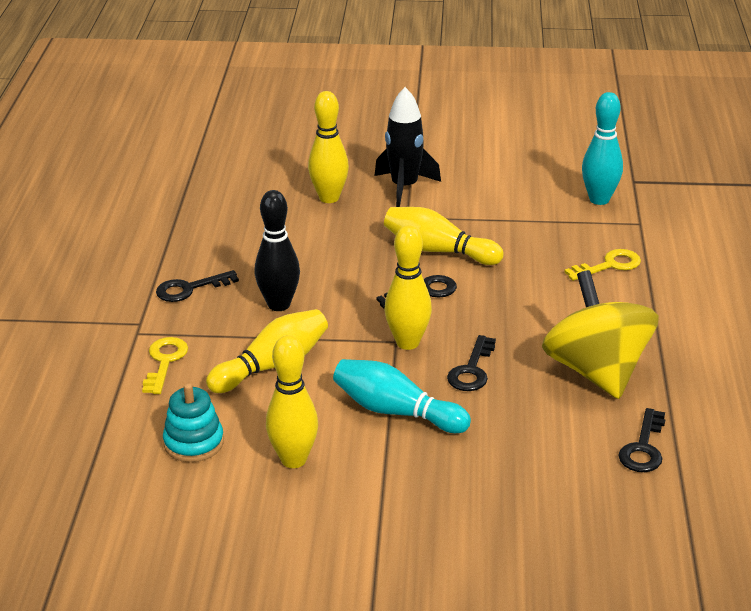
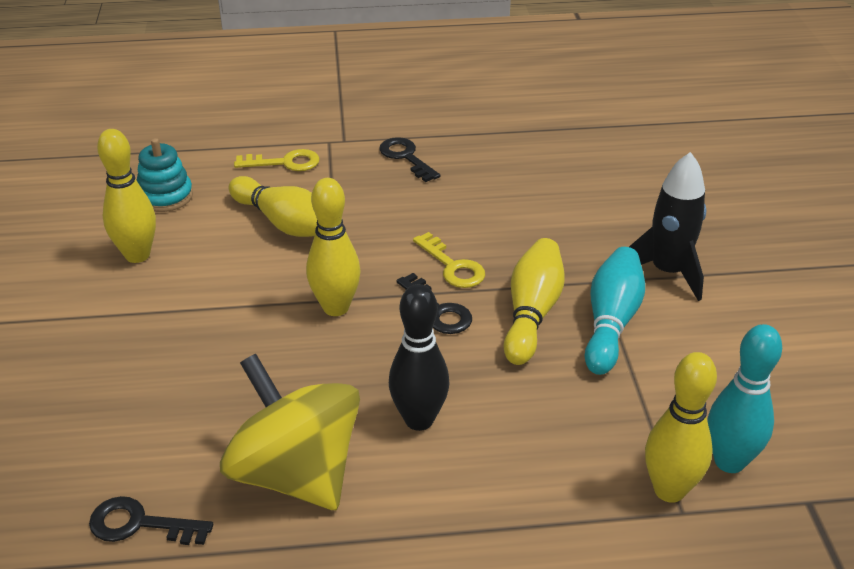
camera: 80 degrees right, 5 degrees up
(279, 305) = (390, 213): black bowling pin -> black bowling pin (419, 420)
(329, 198) = (615, 218): yellow bowling pin -> yellow bowling pin (669, 490)
(396, 412) = (211, 312): turquoise bowling pin -> turquoise bowling pin (611, 322)
(472, 370) = (289, 361): black key -> none
(596, 371) = (296, 473): yellow spinning top -> yellow spinning top turned 105 degrees counterclockwise
(609, 265) = (550, 478): yellow key -> yellow key (452, 266)

